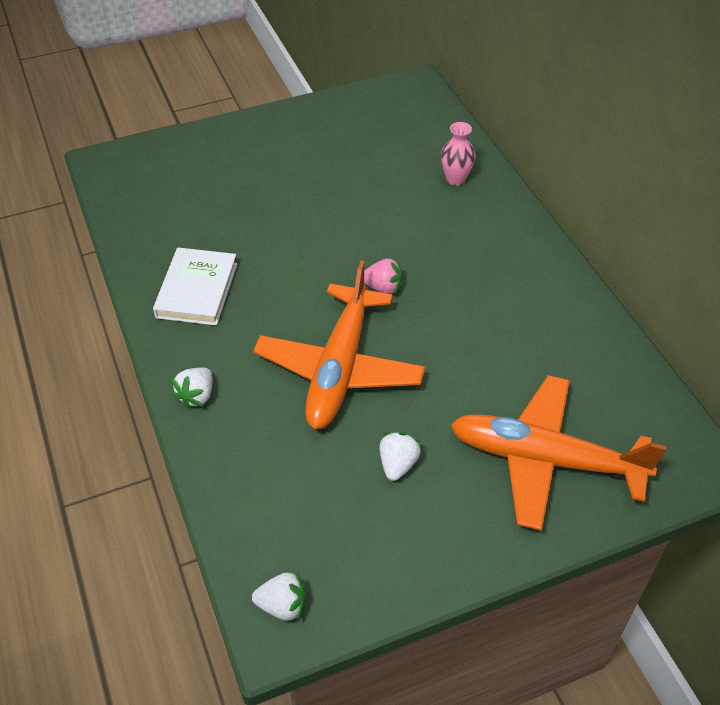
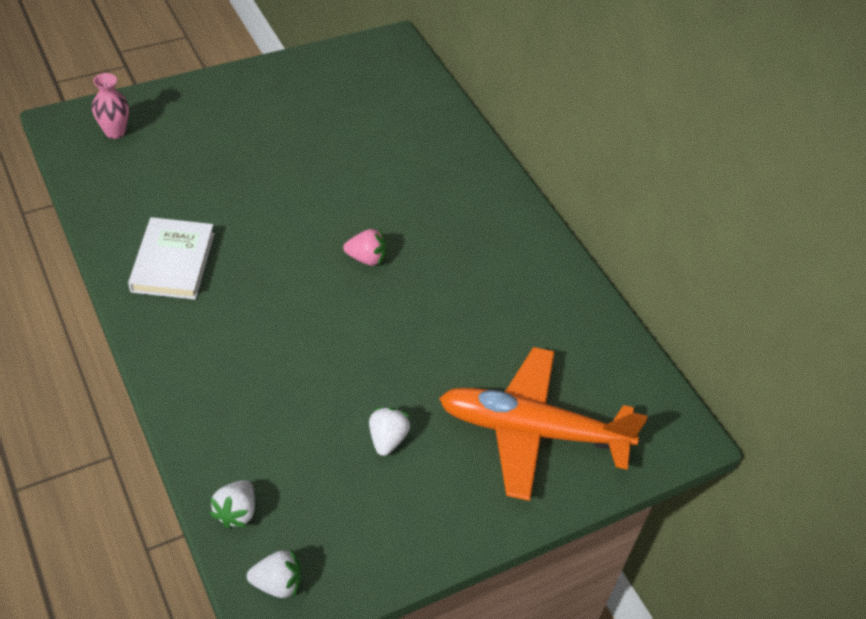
camera: 10 degrees left, 0 degrees up
(197, 396) = (179, 373): white strawberry -> white strawberry (236, 512)
(340, 368) = (325, 342): orange plane -> none
(455, 179) = (436, 144): pink vase -> pink vase (115, 132)

